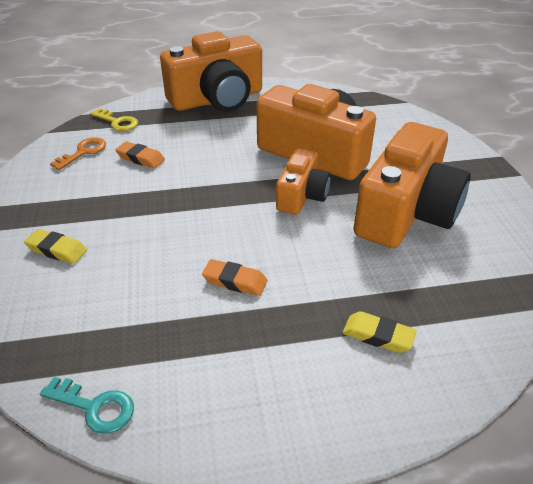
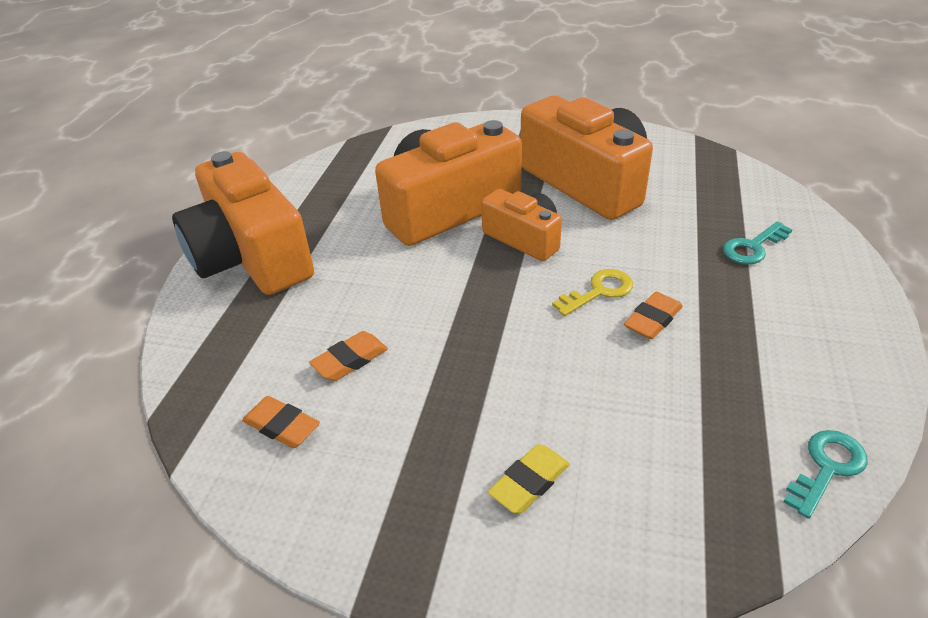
camera: 65 degrees left, 0 degrees up
(83, 152) = (282, 426): orange key -> orange eraser
(117, 122) = (221, 373): yellow key -> yellow key (598, 291)
(217, 99) = (251, 257): orange camera -> orange camera turned 150 degrees clockwise
(378, 335) = (753, 247): yellow eraser -> turquoise key

